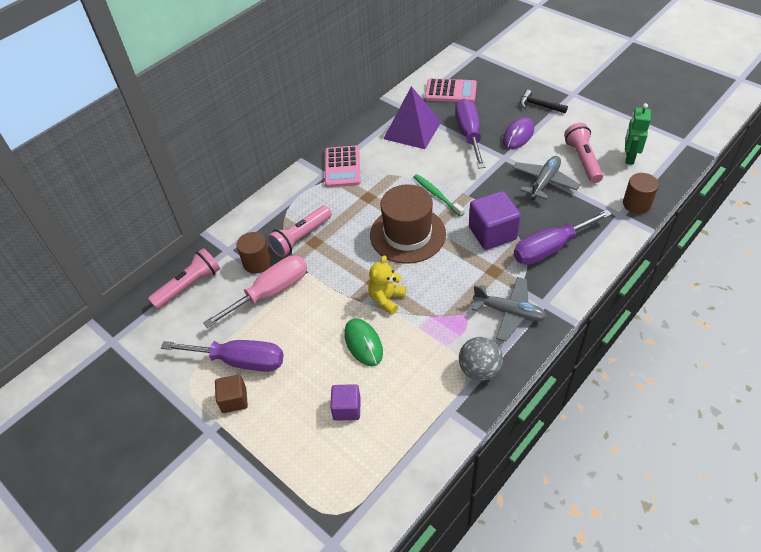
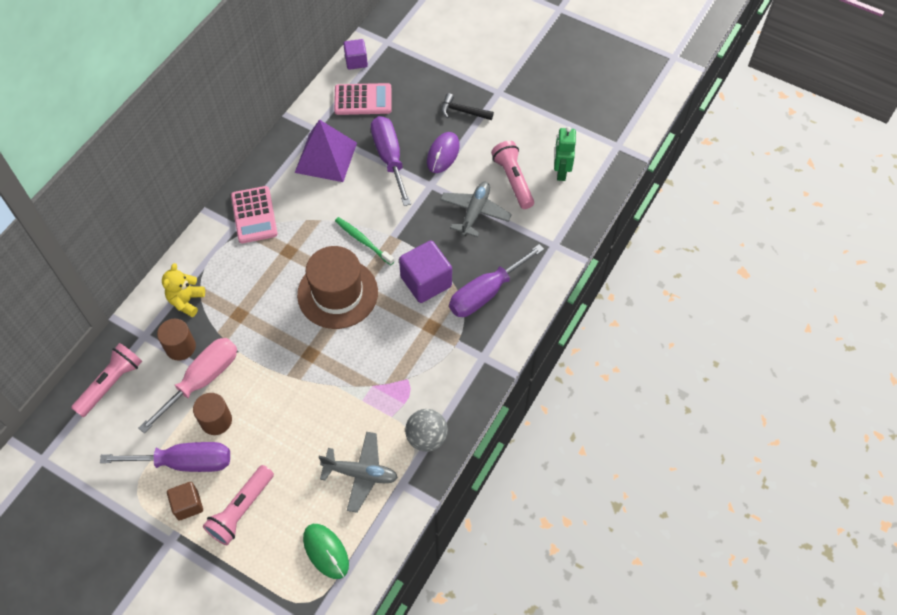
camera: 15 degrees left, 10 degrees up
(301, 238) = (223, 311): pink flashlight -> pink flashlight (241, 510)
(347, 408) = (303, 497): purple cube -> purple cube (356, 61)
(363, 343) = (309, 425): green mouse -> green mouse (326, 551)
(386, 299) = (326, 372): yellow teddy bear -> yellow teddy bear (186, 301)
(509, 312) = (450, 371): grey plane -> grey plane (361, 474)
(636, 204) = (569, 230): brown cylinder -> brown cylinder (216, 420)

